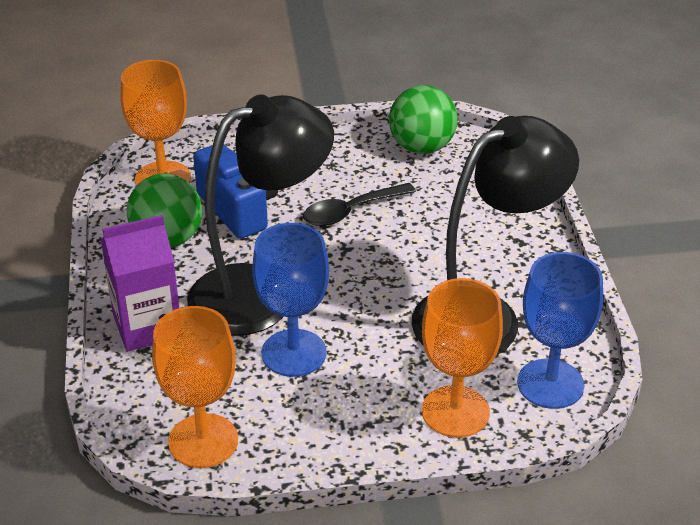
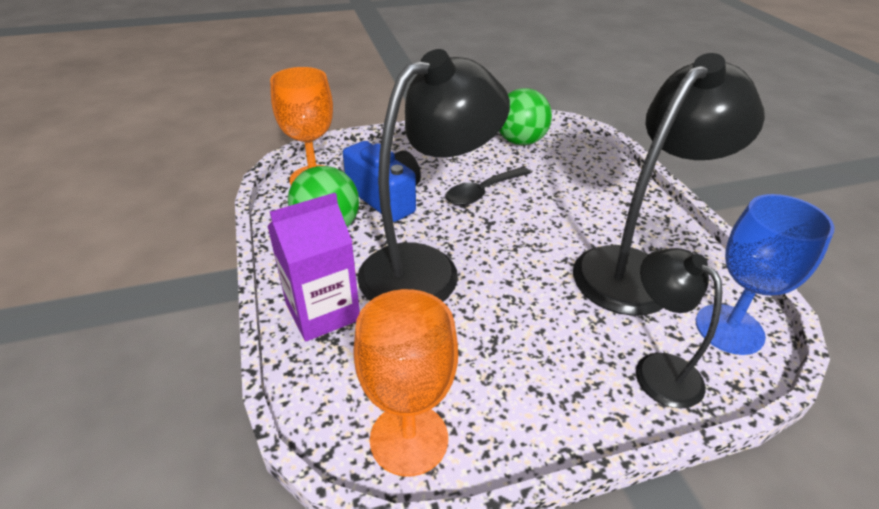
camera: 10 degrees left, 0 degrees up
(294, 353) = (475, 324): blue goblet -> none
(455, 411) = (657, 369): orange goblet -> black lamp

